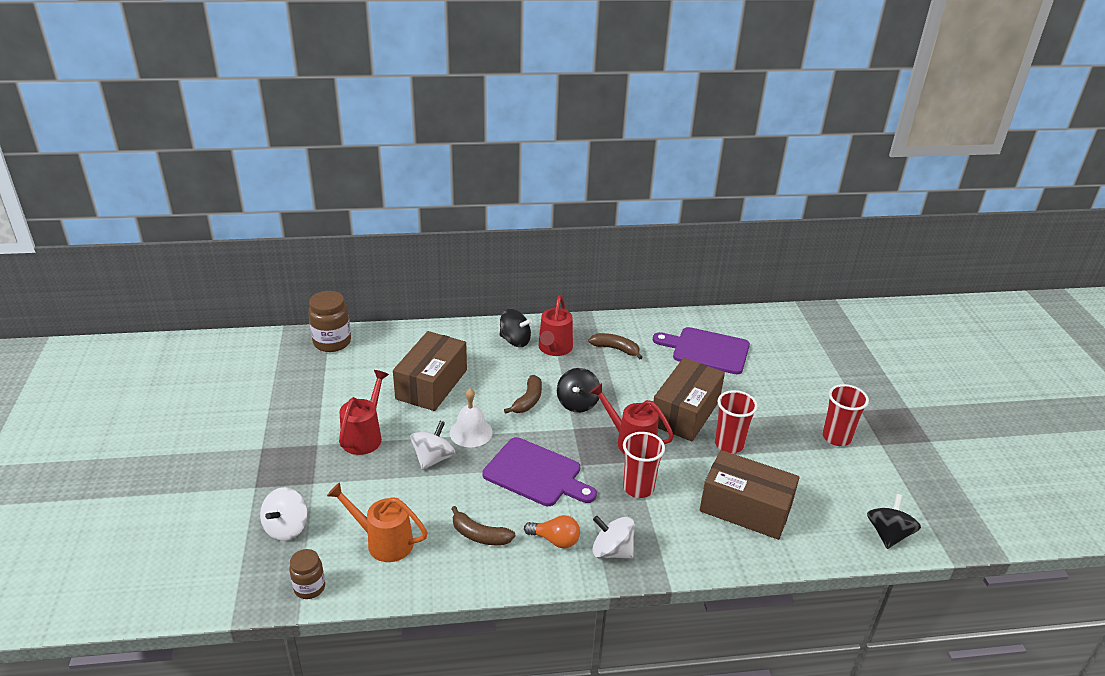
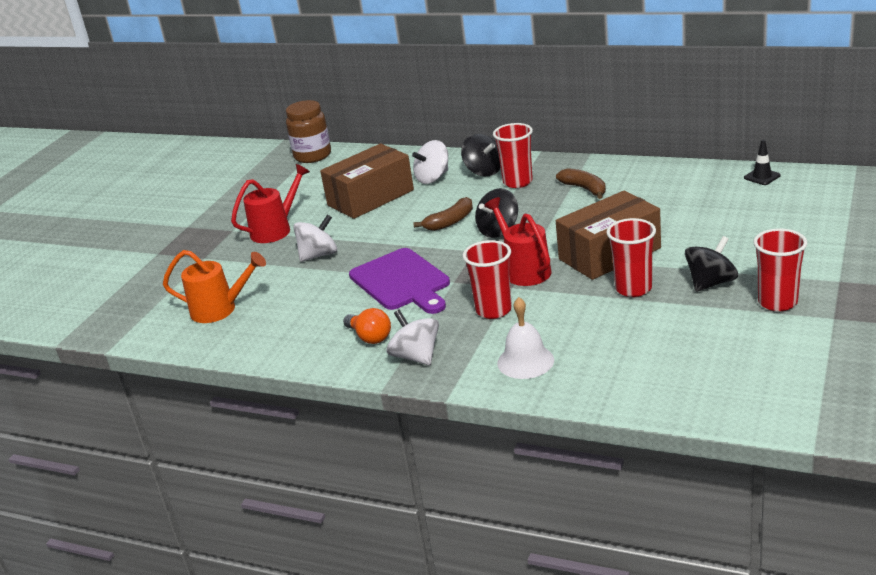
camera: 35 degrees right, 5 degrees down
(286, 528) = (155, 286): white spinning top -> white spinning top (433, 178)
(309, 587) = (134, 331): brown jar -> none
(383, 541) = (220, 310): orange watering can -> orange watering can turned 135 degrees clockwise
(471, 432) = (371, 240): white bell -> white bell (525, 361)
(480, 535) = (305, 320): brown banana -> none
(554, 349) = (517, 182): red watering can -> red cup
(707, 350) = (691, 201): purple cutting board -> none
(739, 320) = (762, 177): none -> black traffic cone
(745, 508) = (595, 348): brown box -> none
(888, 534) = (752, 404): black spinning top -> black spinning top (711, 283)

